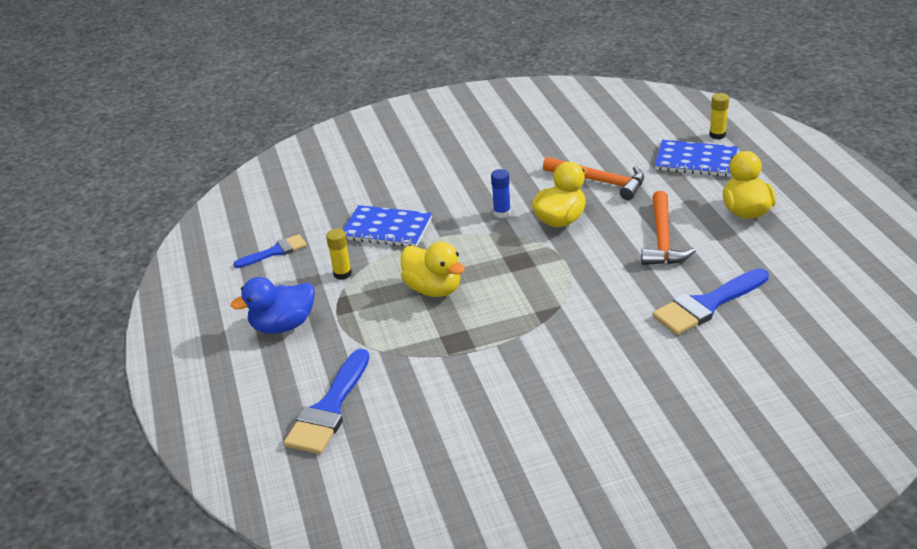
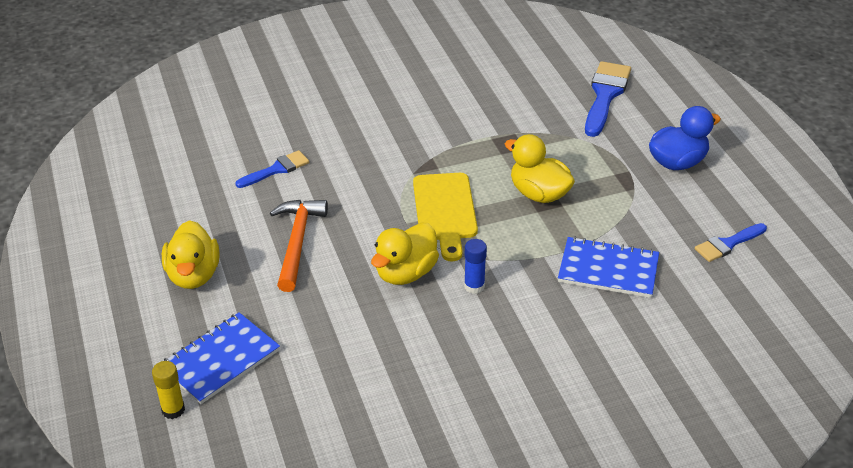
camera: 175 degrees right, 5 degrees up
(342, 274) = (639, 214): yellow glue stick -> none
(527, 270) = (445, 211): none -> yellow cutting board
(600, 182) = (351, 329): orange hammer -> none
(696, 161) = (220, 360): blue notebook -> blue notebook turned 60 degrees counterclockwise
(707, 305) = (276, 169): blue brush -> blue brush, size x0.61

